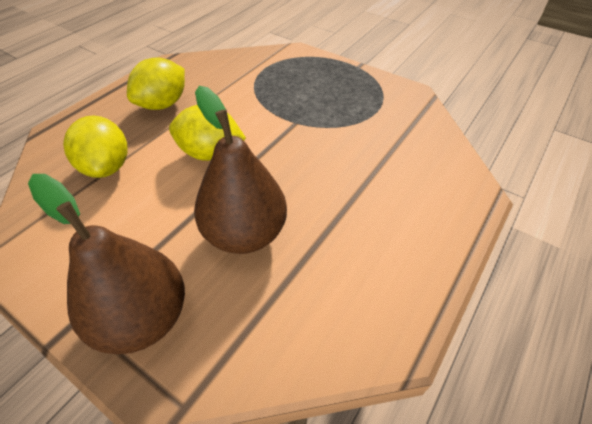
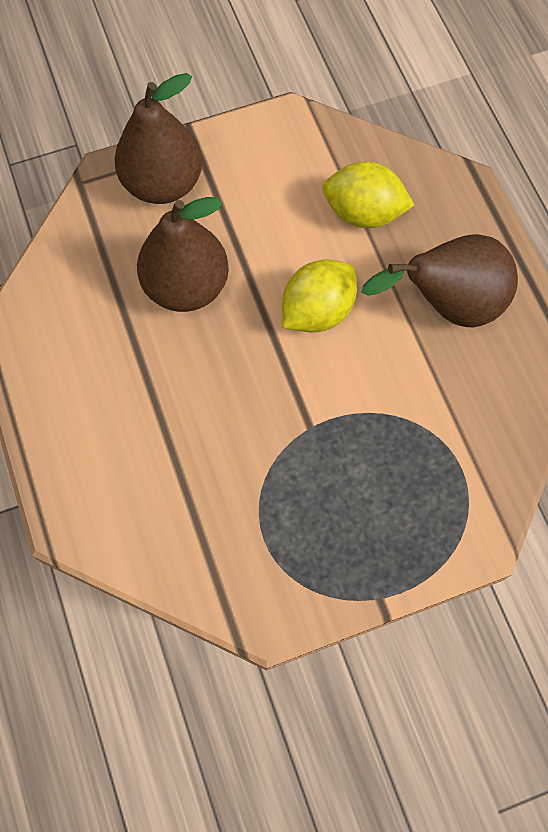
camera: 125 degrees right, 20 degrees up
(163, 104) = (448, 304): yellow lemon -> brown pear

